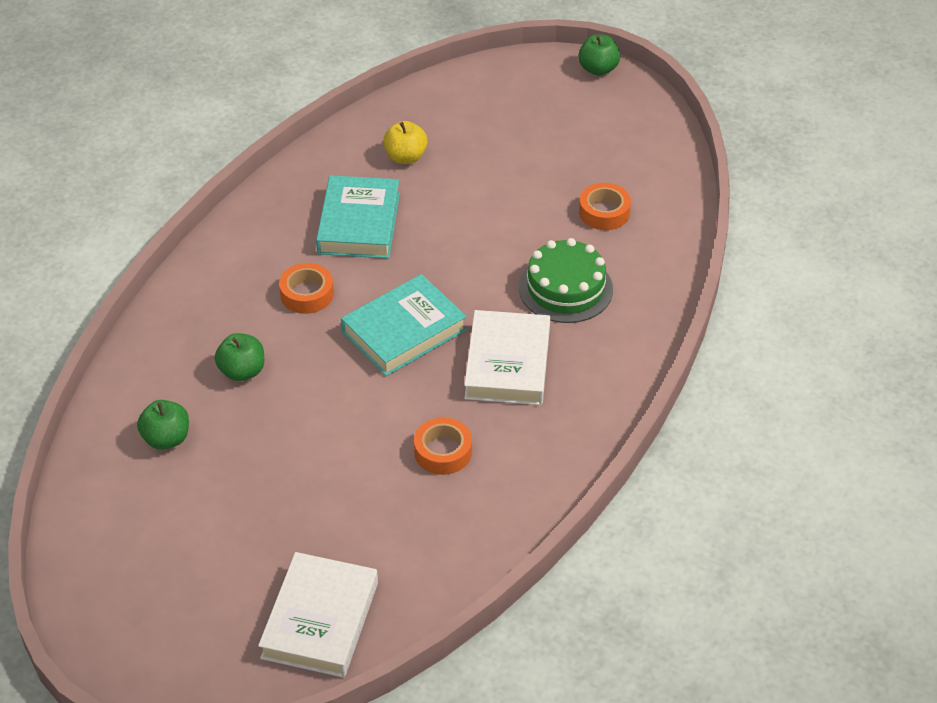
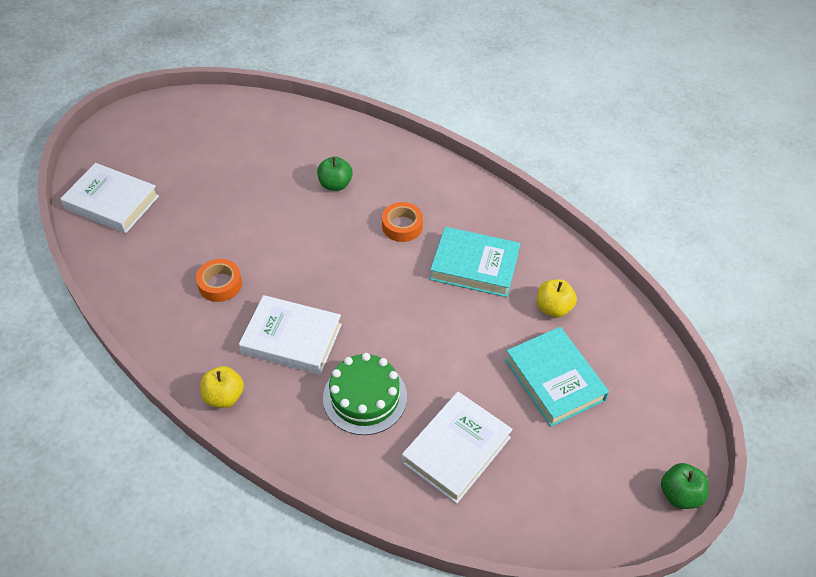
camera: 100 degrees right, 5 degrees up
(166, 439) = (288, 144): green apple -> none
(404, 331) = (347, 278): turquoise book -> turquoise book (554, 380)
(603, 406) = (224, 396): none -> yellow apple
(604, 212) = (456, 450): orange tape -> white book

